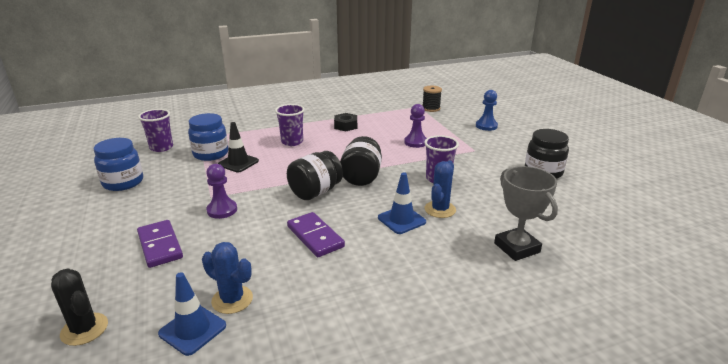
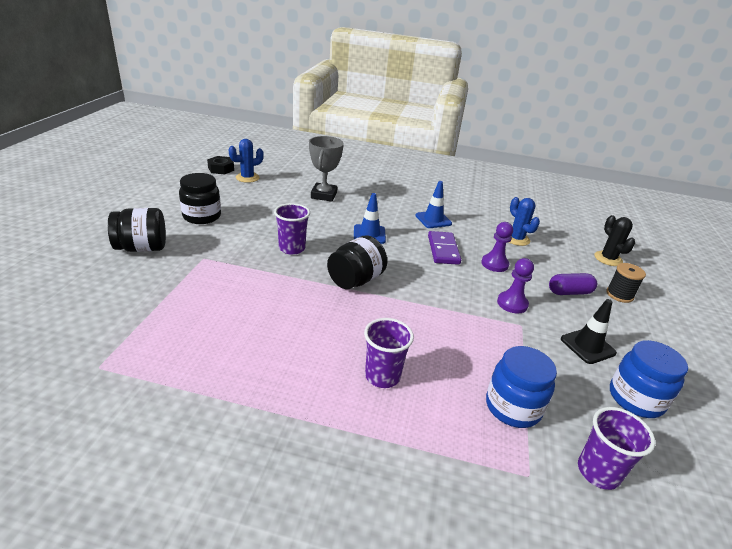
camera: 150 degrees left, 5 degrees up
(160, 245) = (569, 292): purple domino -> purple capsule
(192, 330) = (541, 235): blue traffic cone -> blue traffic cone (433, 220)
(238, 163) = (477, 366): black traffic cone -> black traffic cone (587, 346)
(315, 192) = (414, 284): black jar -> black jar (142, 248)
(346, 126) = (273, 375): black nut -> black nut (221, 169)
(415, 142) = (238, 296): purple pawn -> purple pawn (494, 264)
(431, 108) = (95, 350): black spool -> black spool (619, 295)
(440, 209) = (332, 229): blue cactus -> blue cactus (247, 178)
(486, 126) = (117, 279): blue pawn -> none

